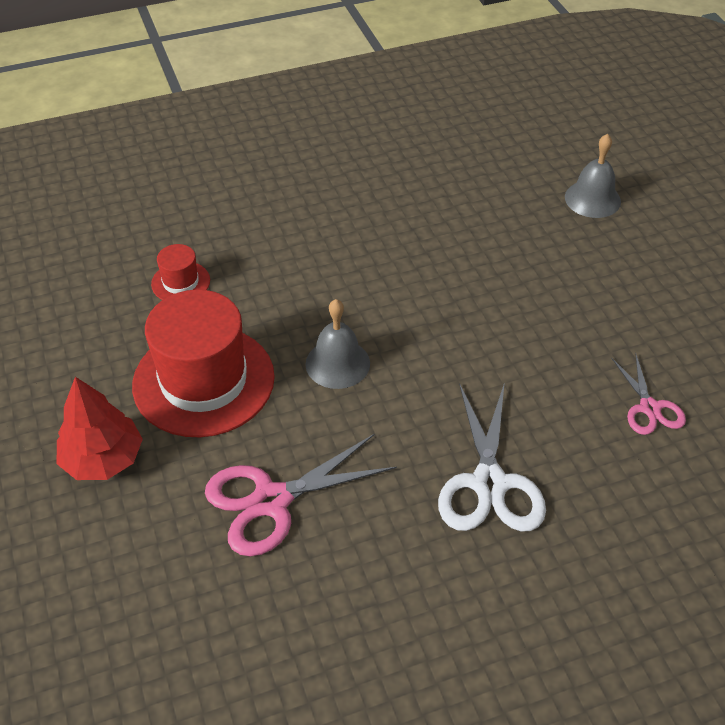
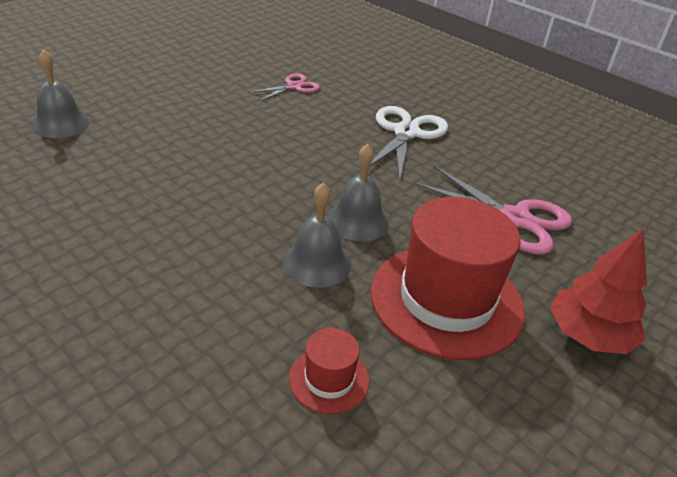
camera: 120 degrees left, 10 degrees down
(296, 314) = (316, 263): none -> grey bell
(489, 483) = (406, 133): white scissors -> white scissors turned 45 degrees counterclockwise

